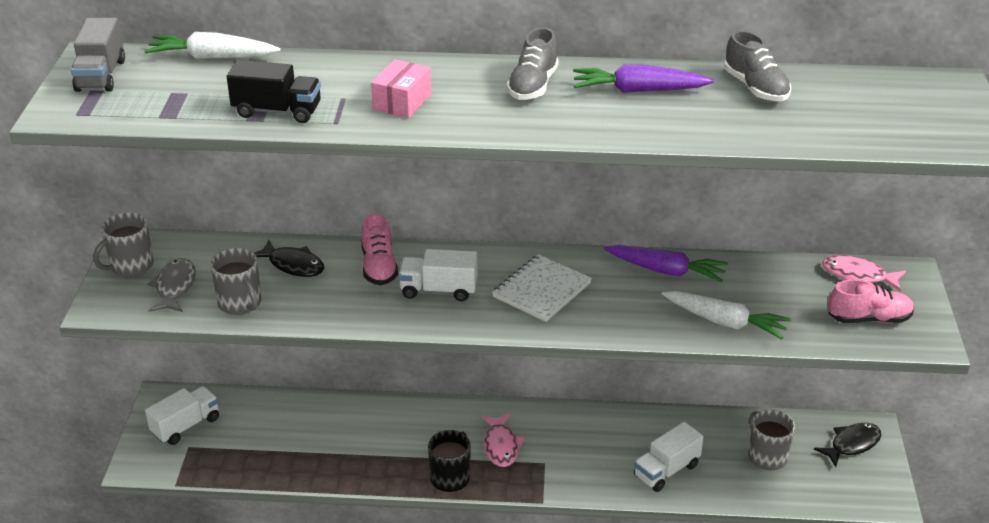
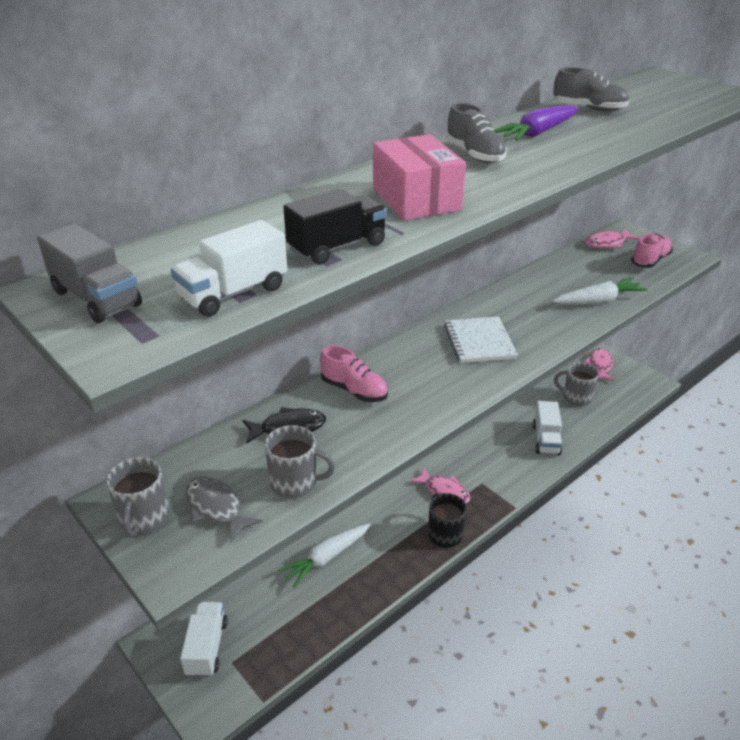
camera: 45 degrees left, 0 degrees up
(212, 57) = (185, 237): white carrot -> white carrot (326, 558)
(402, 102) = (416, 199): pink box -> pink box, size x1.53
(438, 290) = (420, 380): white truck -> white truck (233, 293)
(666, 271) = (522, 291): purple carrot -> none
(852, 444) = (600, 365): black fish -> pink fish

